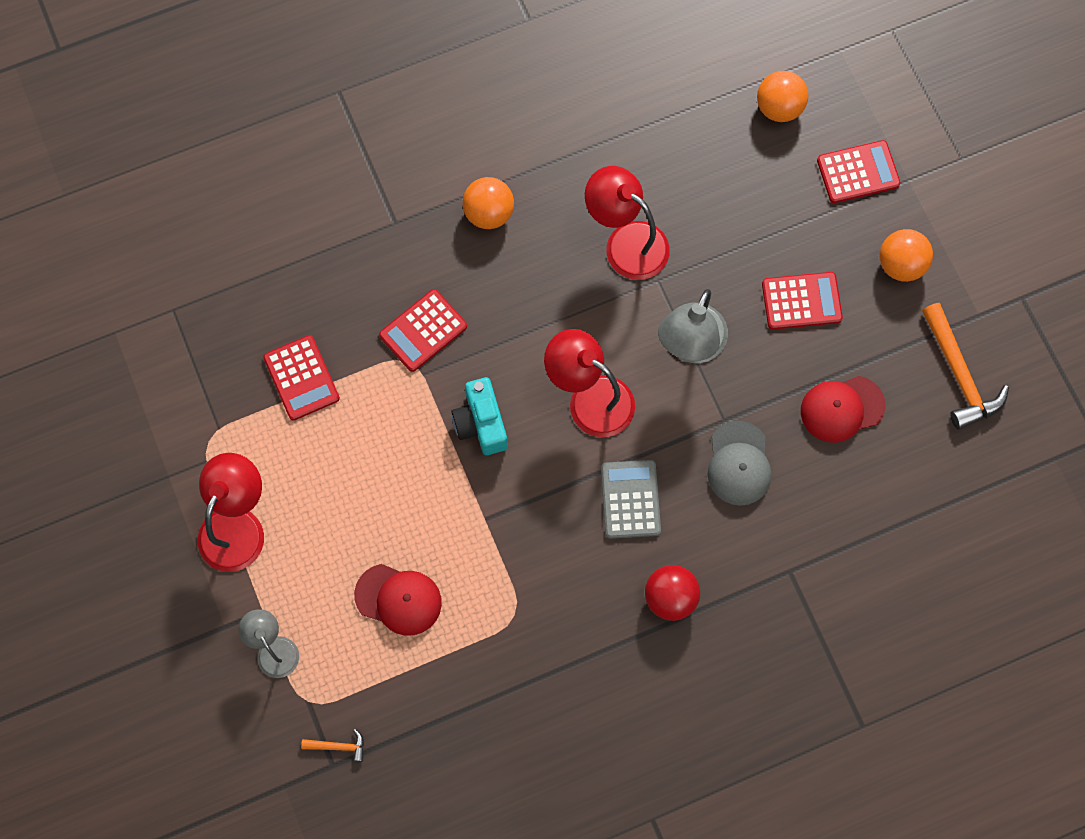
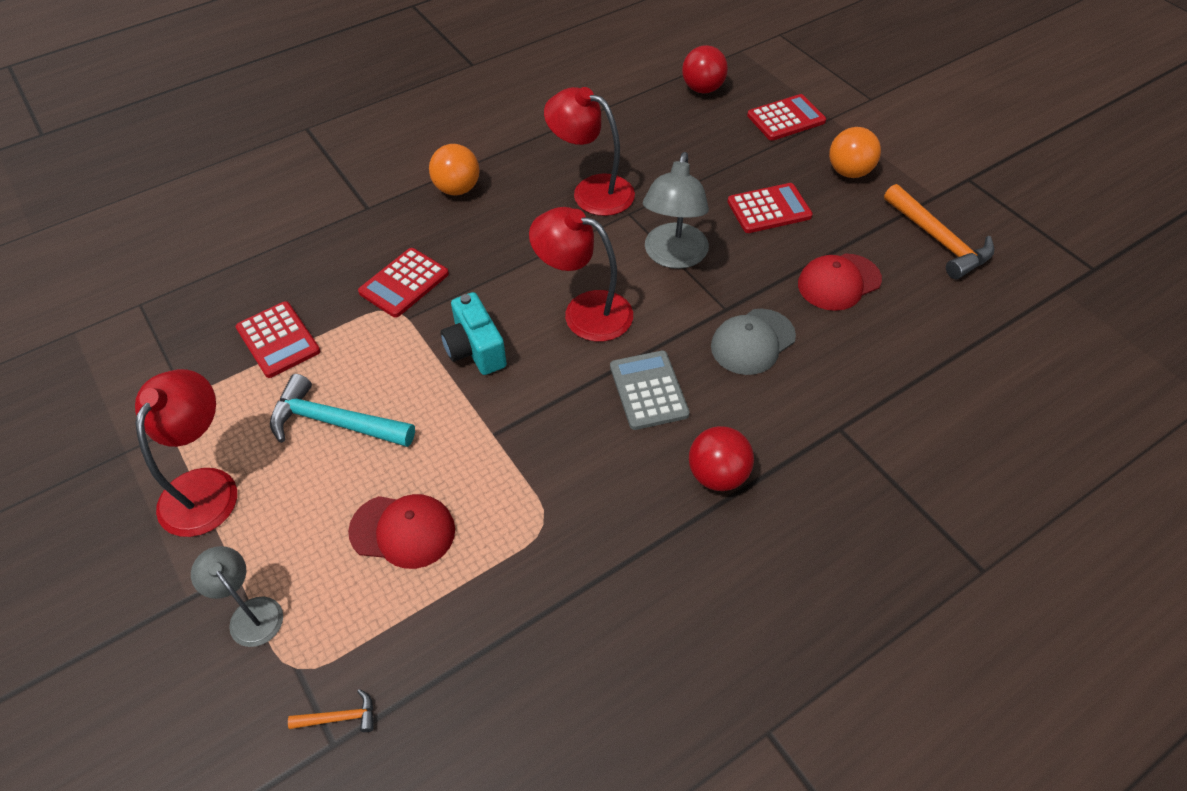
camera: 10 degrees left, 20 degrees down
(348, 480) = (335, 422): none -> turquoise hammer
(739, 464) = (752, 342): grey cap -> grey cap turned 60 degrees clockwise
(779, 108) = (702, 89): orange ball -> red ball

